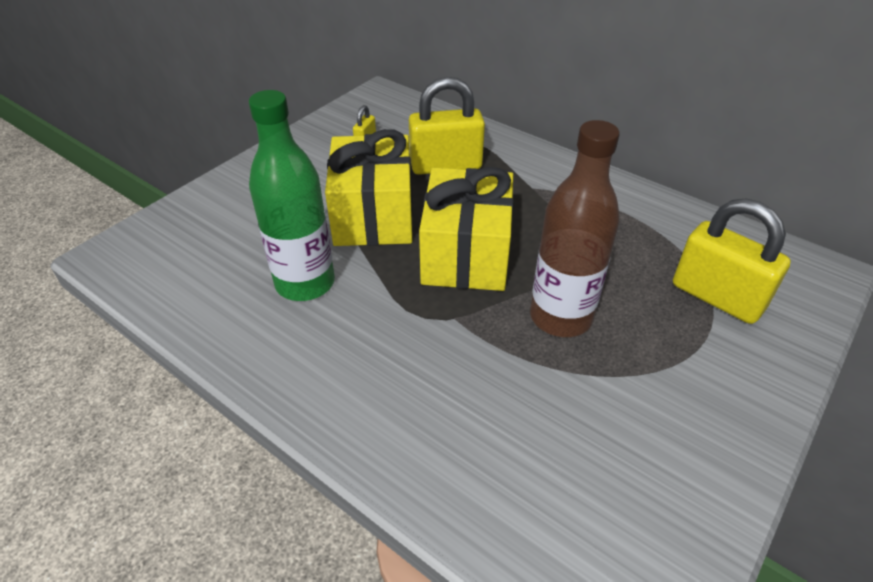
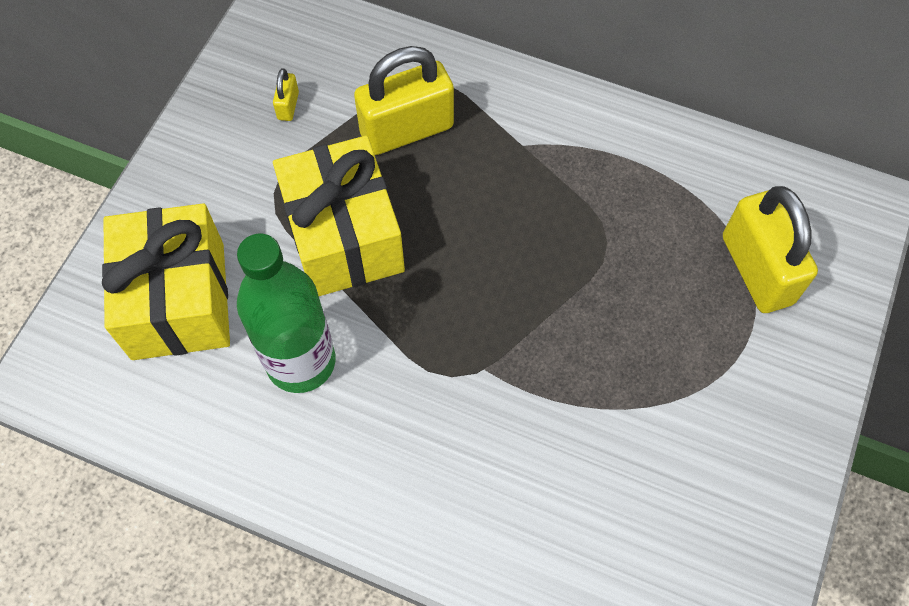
camera: 15 degrees left, 20 degrees up
(466, 254) = (472, 273): yellow gift -> yellow gift (178, 300)
(560, 317) = (598, 339): brown bottle -> none
(717, 297) = (757, 270): yellow padlock -> yellow padlock turned 45 degrees clockwise

